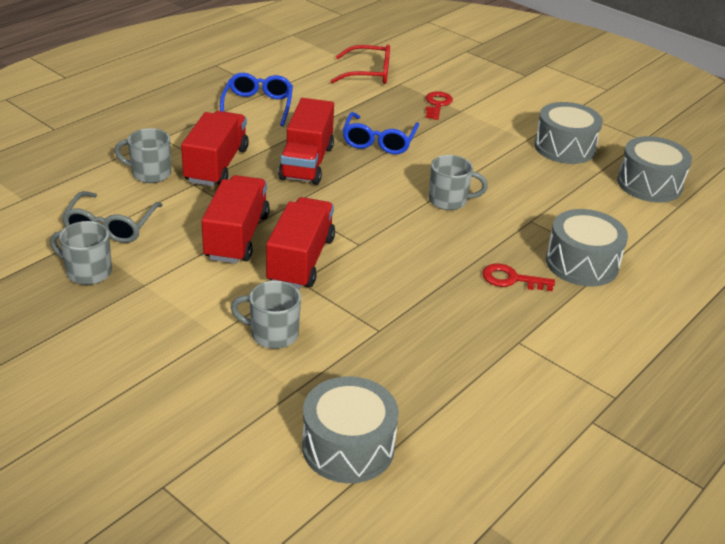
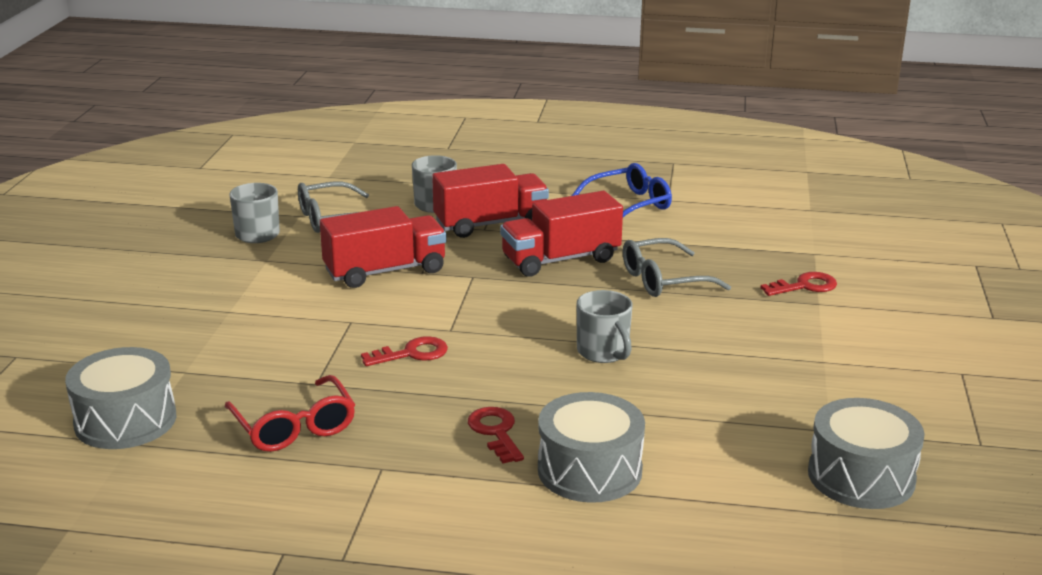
camera: 60 degrees right, 10 degrees down
(272, 334) = (254, 335): grey mug -> none
(300, 260) = (384, 311): red truck -> none
(368, 73) = (801, 231): red glasses -> red glasses (294, 427)
(377, 272) = (412, 353): none -> red key
(379, 141) = (663, 280): blue glasses -> grey glasses
(564, 147) = (849, 391): grey drum -> none

